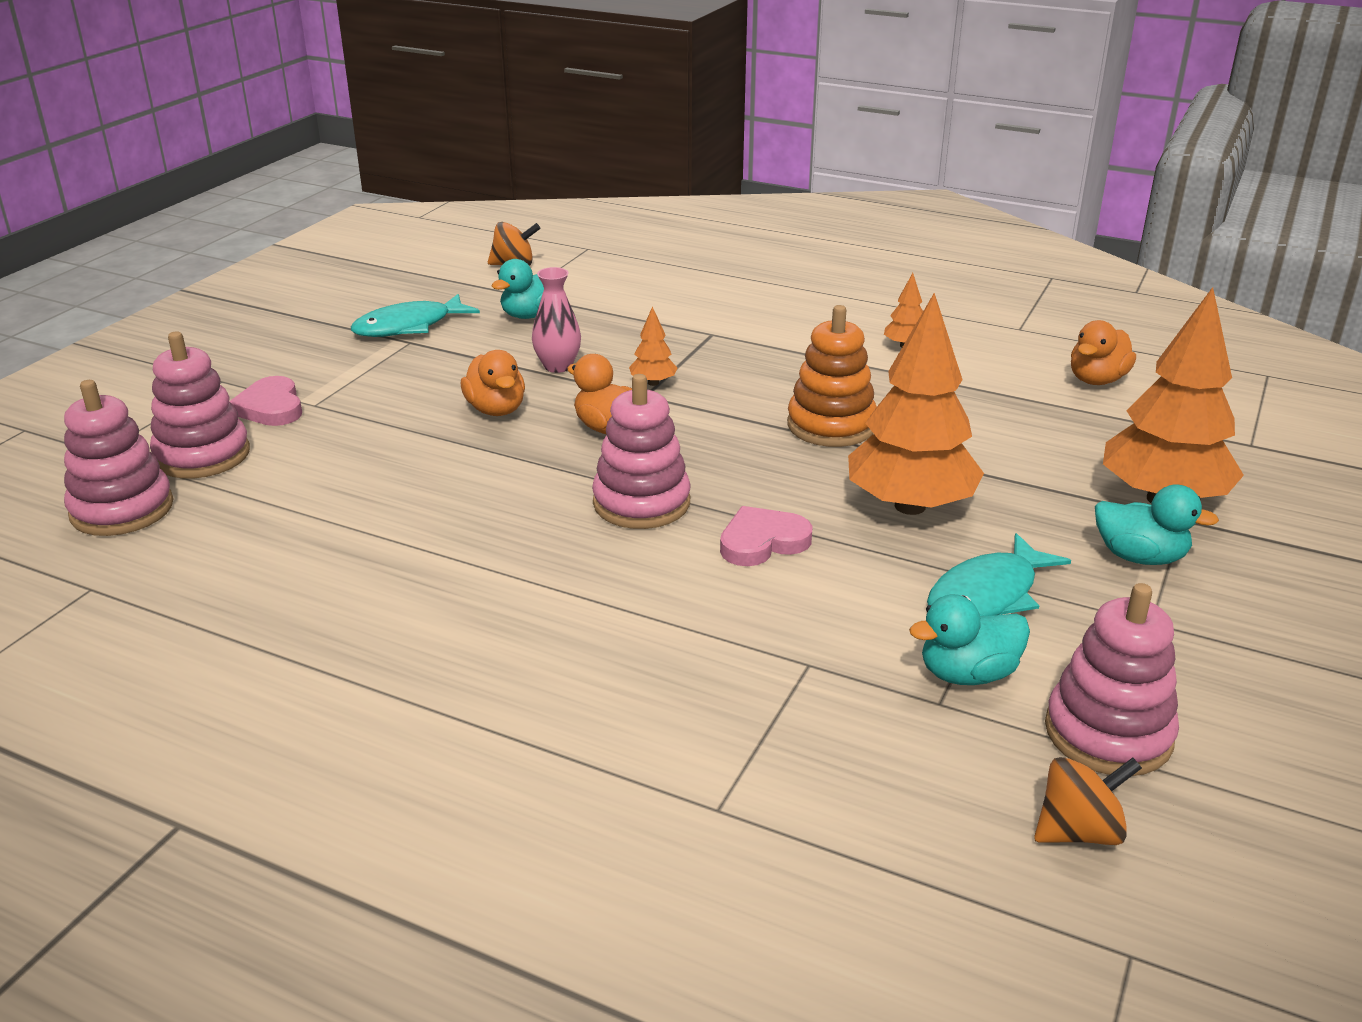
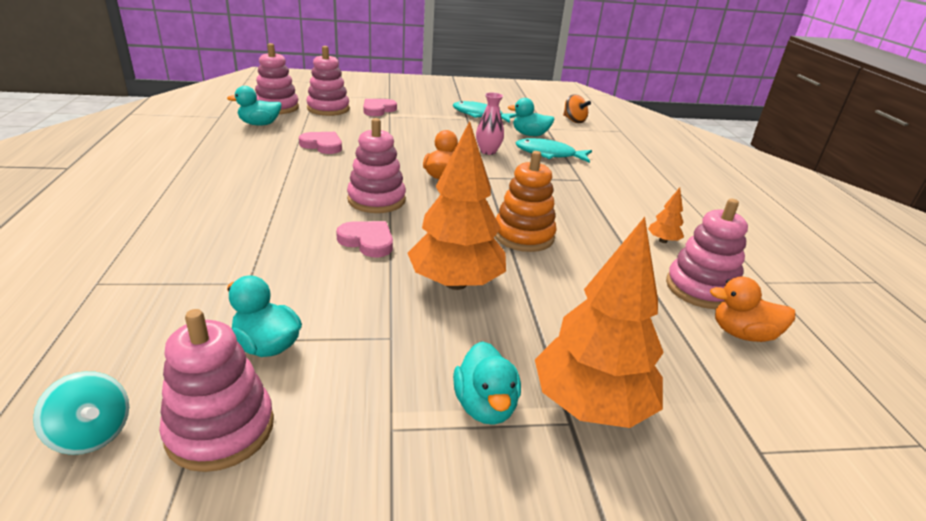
camera: 55 degrees right, 0 degrees up
(196, 547) = (259, 124): none -> turquoise duck
(381, 501) = (322, 145): none -> pink heart
(496, 410) = (428, 148): orange duck -> none
(653, 383) = (503, 176): orange tree -> none
(987, 595) = (370, 336): turquoise fish -> turquoise fish (549, 154)
(1011, 367) = (700, 289): none -> pink stacking toy
(1079, 831) = (92, 434): orange spinning top -> turquoise spinning top

